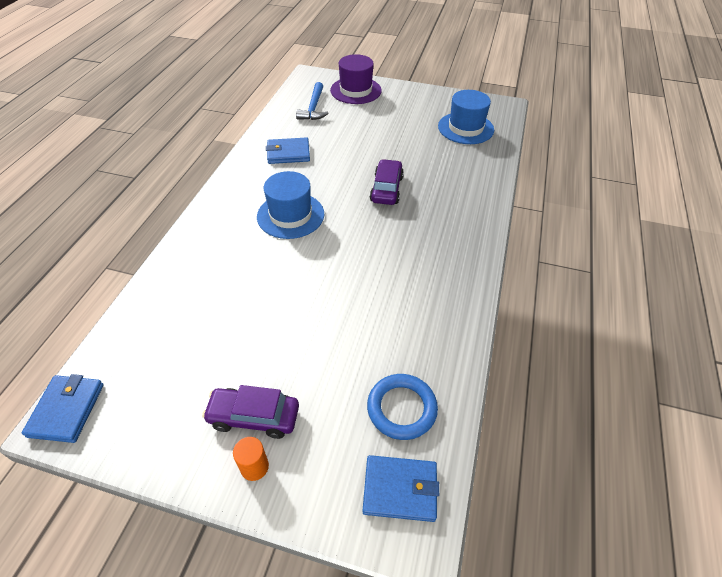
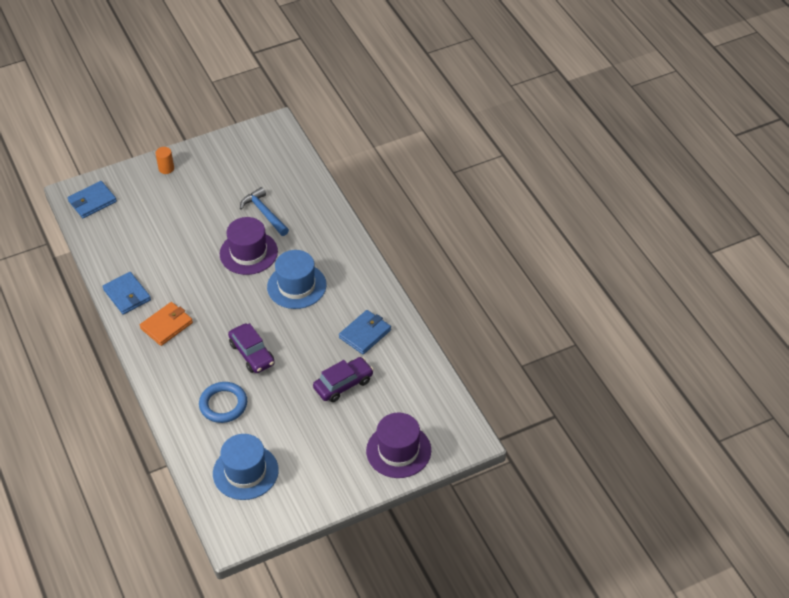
camera: 140 degrees right, 0 degrees up
(66, 410) = (278, 131): blue wallet -> blue wallet (127, 295)
(254, 417) = (187, 182): purple car -> purple car (343, 384)
(293, 272) = (248, 253): none -> purple hat
(313, 108) = (408, 397): blue hammer -> blue hammer (264, 213)
(401, 408) = (117, 229): blue ring -> blue ring (223, 404)
(438, 254) = (166, 325): none -> orange wallet

